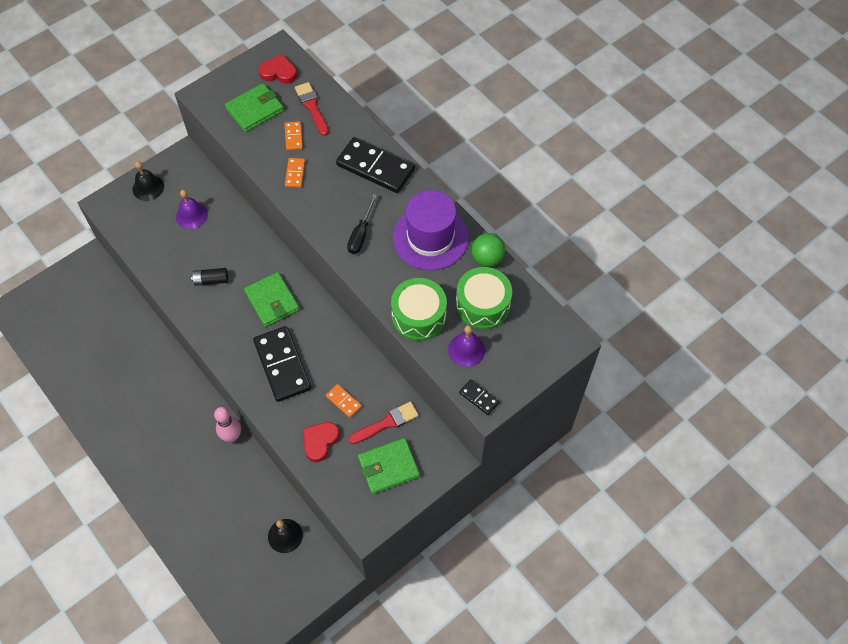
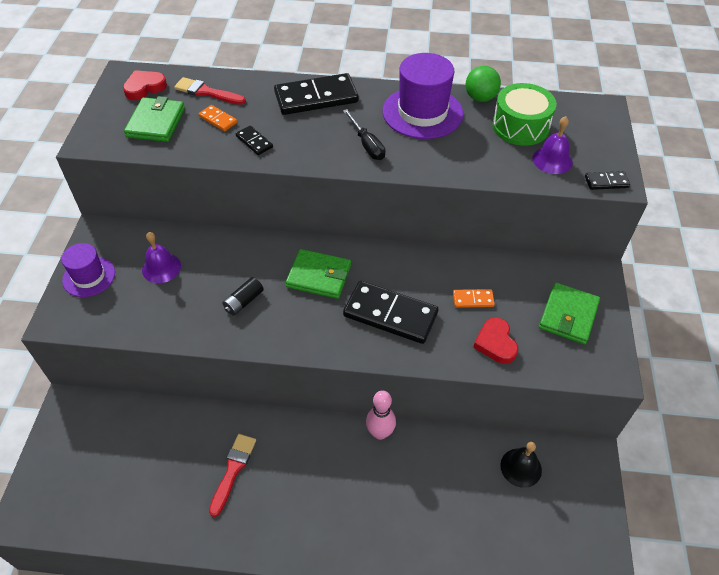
camera: 45 degrees left, 10 degrees down
(148, 187) = (89, 276): black bell -> purple hat
(295, 174) = (254, 142): orange domino -> black domino
(386, 423) = (524, 287): red brush -> red brush (233, 470)
(419, 316) = (488, 164): green drum -> none

